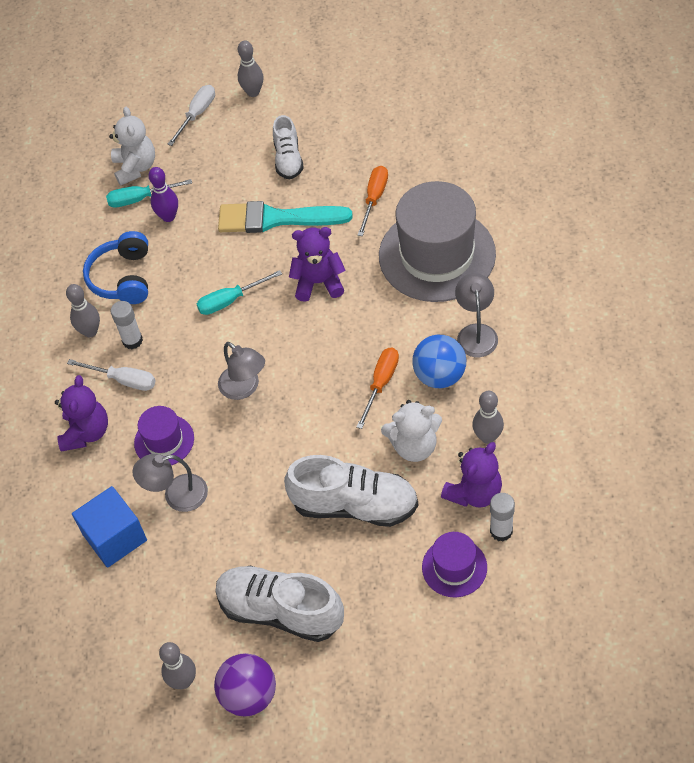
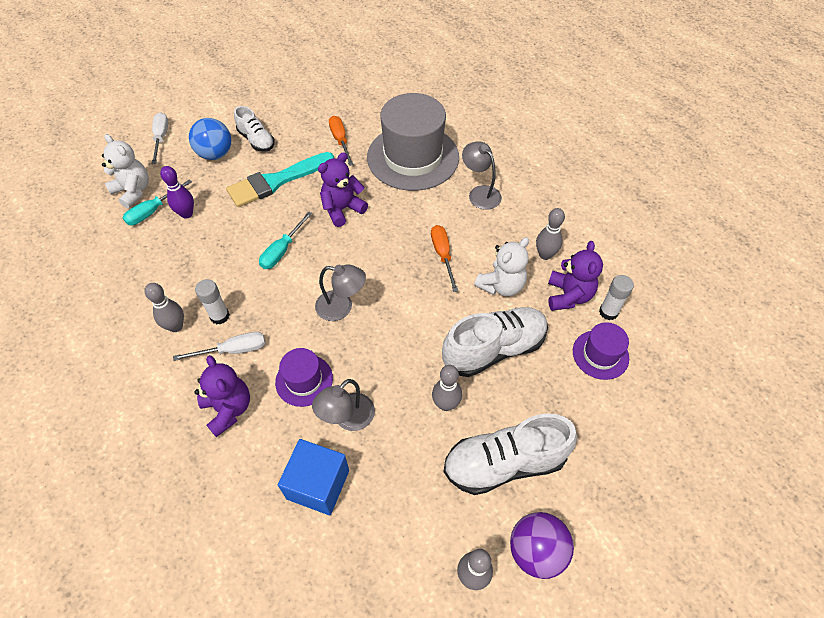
camera: 40 degrees left, 0 degrees up
(123, 278) = (177, 273): blue headphones -> none
(253, 92) = (196, 109): grey bowling pin -> grey bowling pin (445, 404)
(439, 376) = (479, 231): blue ball -> blue ball (215, 154)

